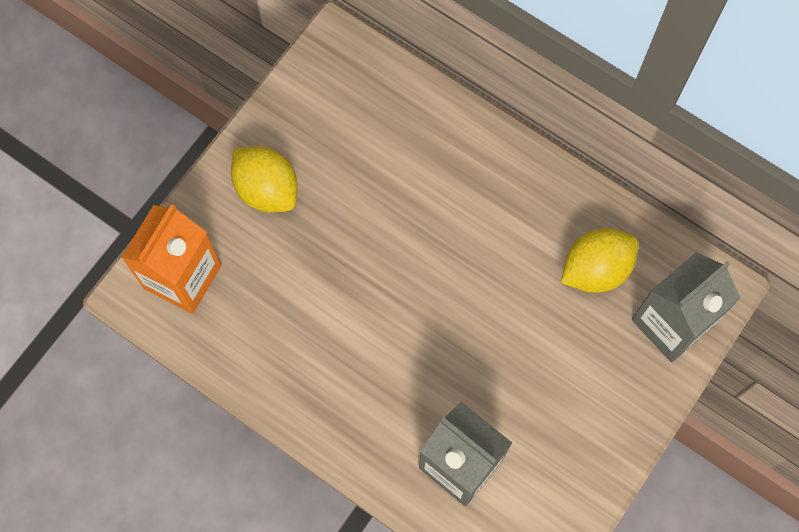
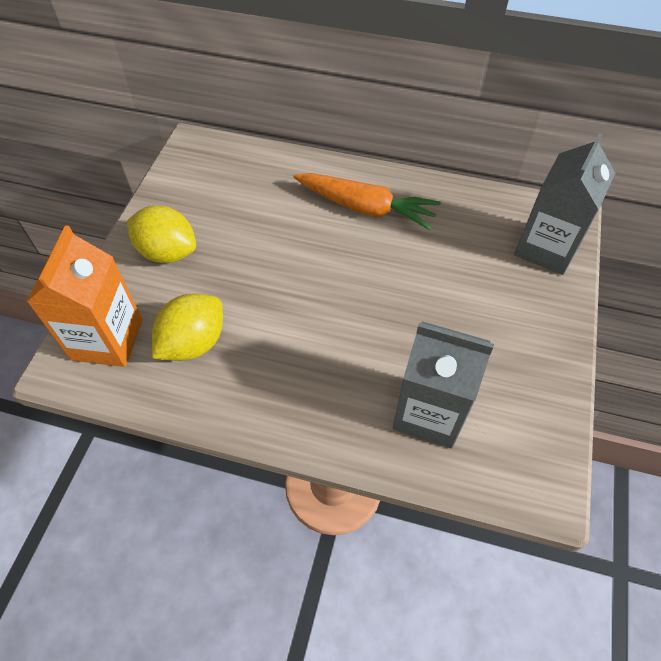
camera: 20 degrees left, 15 degrees down
(497, 201) = (365, 208): none -> orange carrot
(595, 269) = (466, 230): yellow lemon -> yellow lemon (193, 343)

